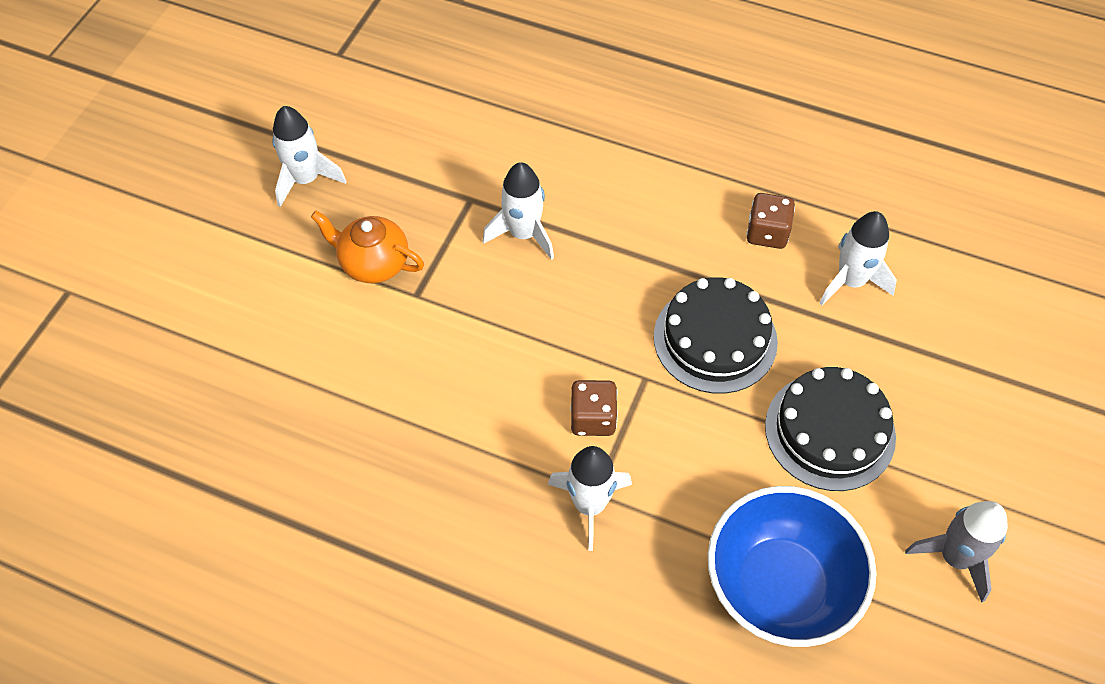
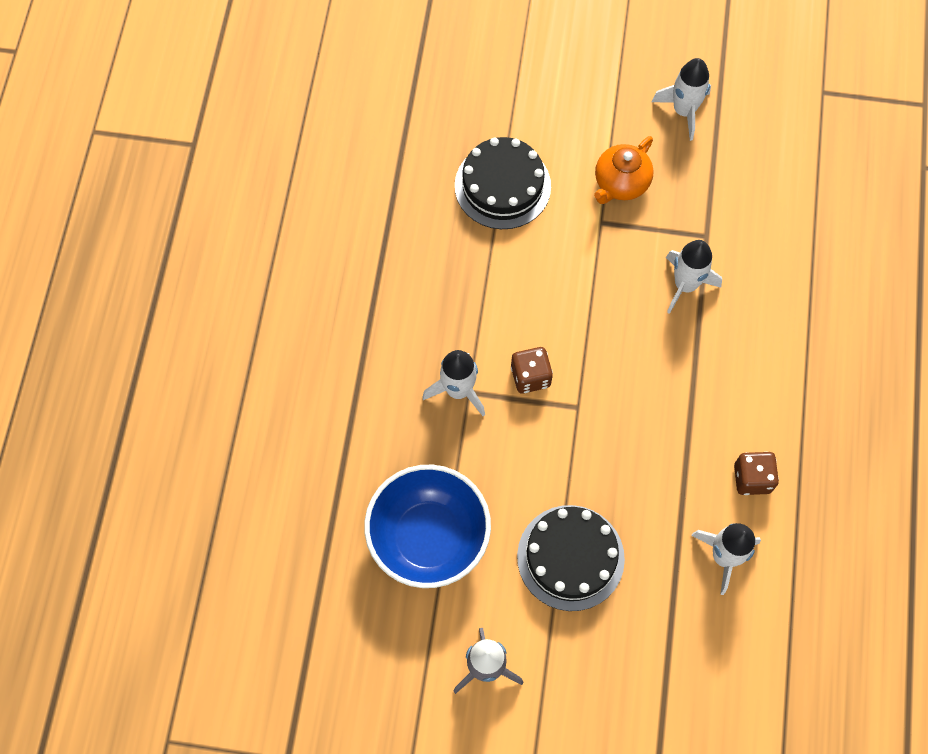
camera: 75 degrees right, 10 degrees up
(373, 263) = (620, 183): orange teapot -> orange teapot turned 150 degrees counterclockwise
(715, 339) = (630, 454): black cake -> black cake (502, 186)

